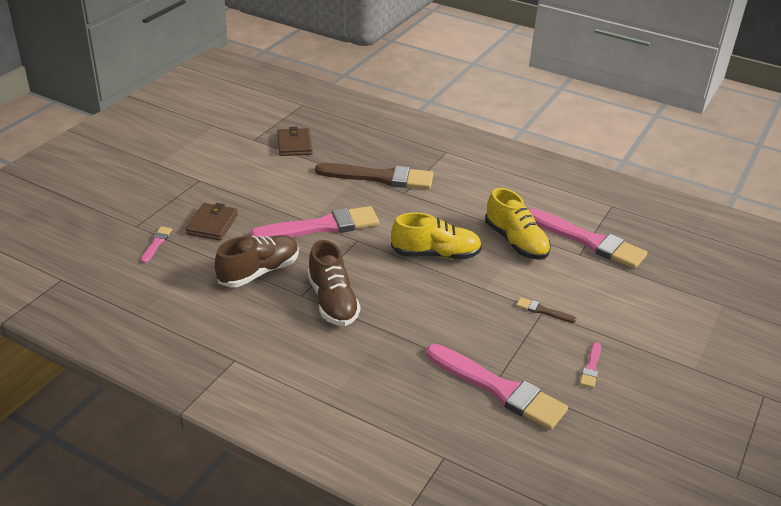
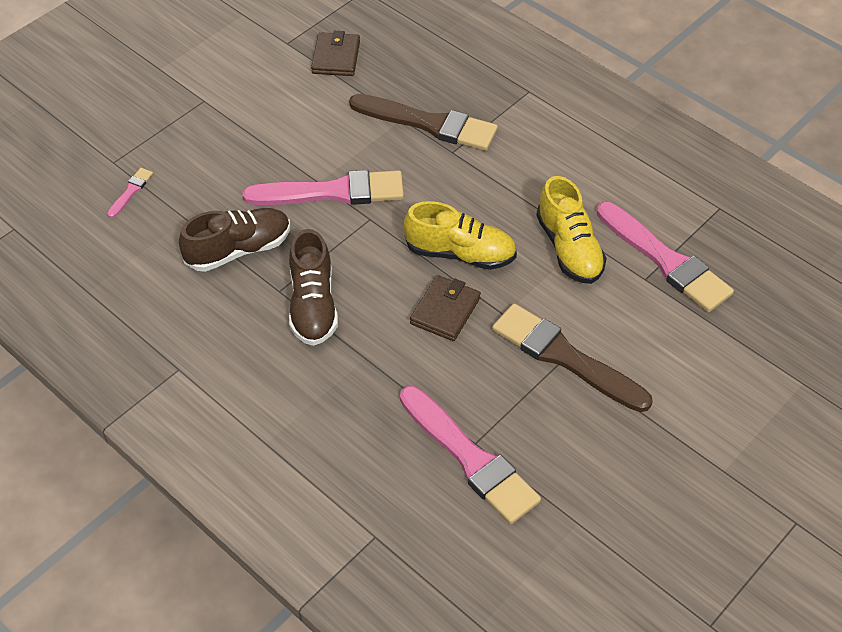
camera: 15 degrees right, 15 degrees up
(212, 224) = (202, 171): brown wallet -> brown wallet (445, 311)
(542, 311) = (564, 357): brown brush -> brown brush, size x2.33
(591, 367) = (594, 447): pink brush -> none

